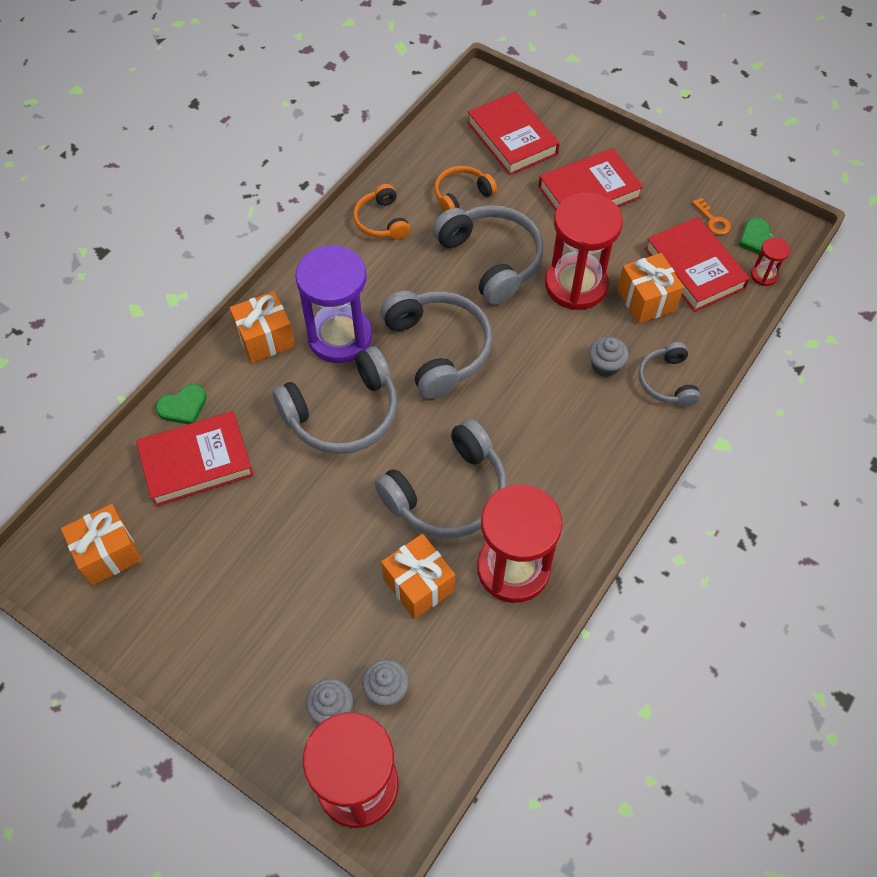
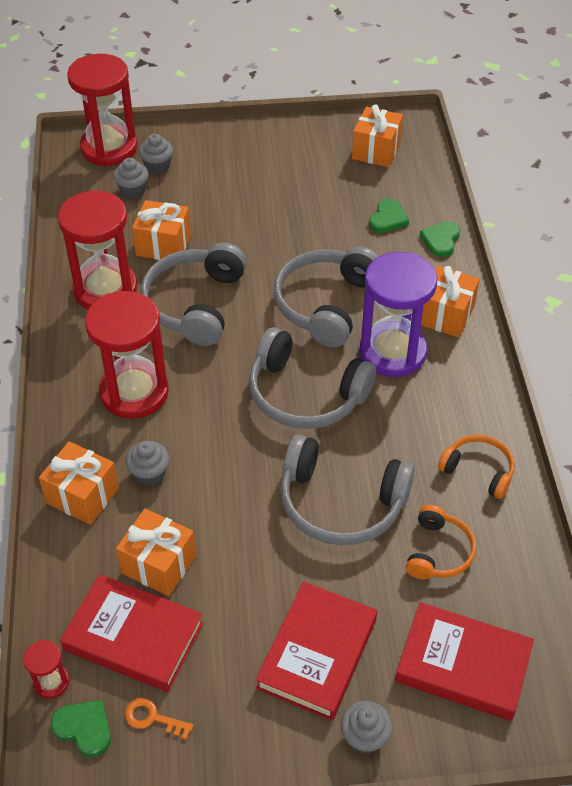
camera: 140 degrees right, 10 degrees down
(196, 462) = (388, 219): red book -> green heart
(576, 285) = (239, 533): red hourglass -> red hourglass (134, 392)
(599, 142) = (364, 737): none -> grey cupcake
(667, 381) = (82, 495): grey headphones -> orange gift

